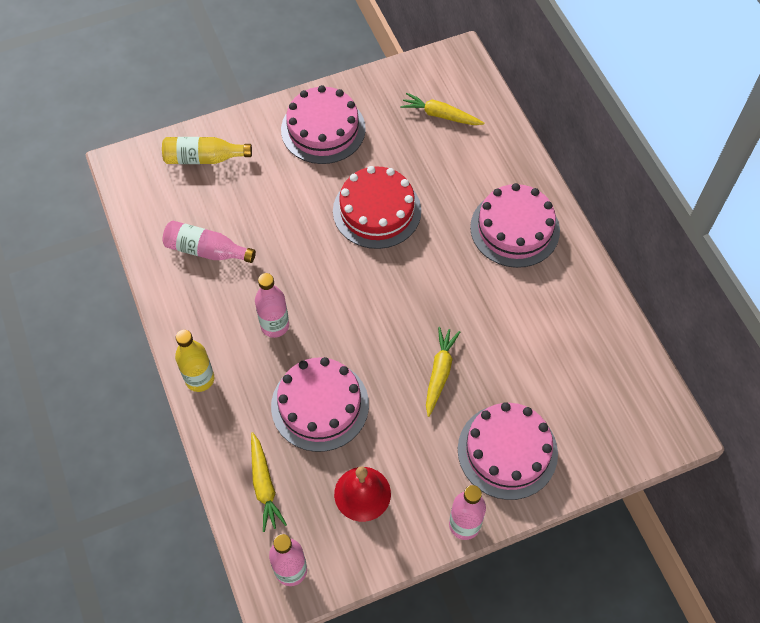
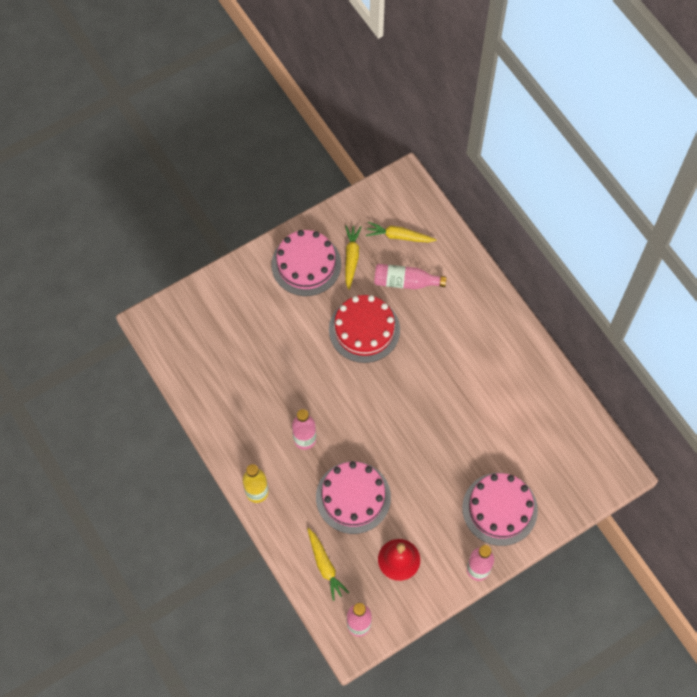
camera: 10 degrees left, 5 degrees up
(204, 158) = (215, 306): yellow bottle -> none
(206, 250) = (236, 386): pink bottle -> pink bottle (405, 282)
(439, 372) = (438, 456): yellow carrot -> yellow carrot (351, 258)
(514, 229) = (475, 327): pink cake -> none

